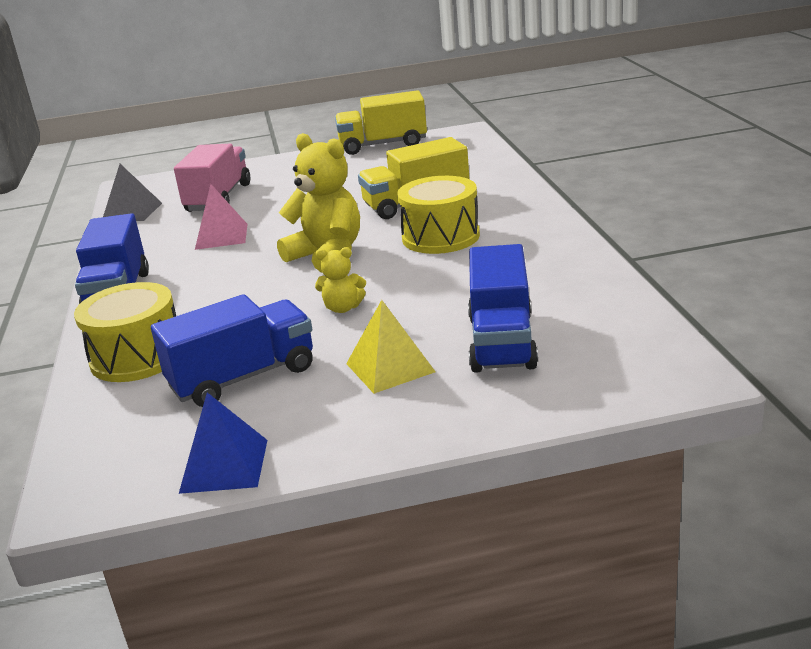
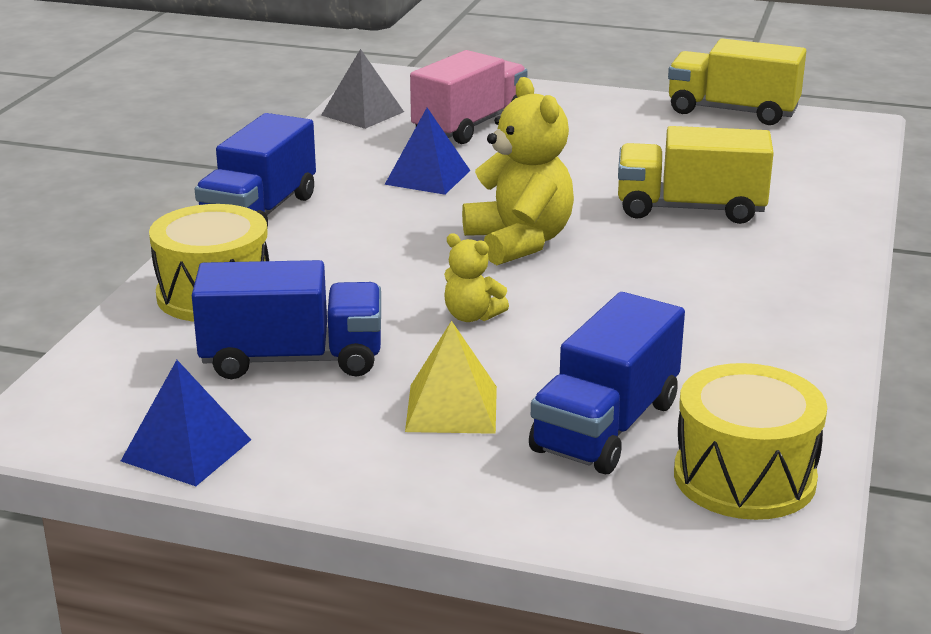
camera: 25 degrees right, 0 degrees up
(221, 236) = (427, 177): pink pyramid -> blue pyramid
(440, 237) = (674, 264): yellow drum -> yellow drum (744, 477)

